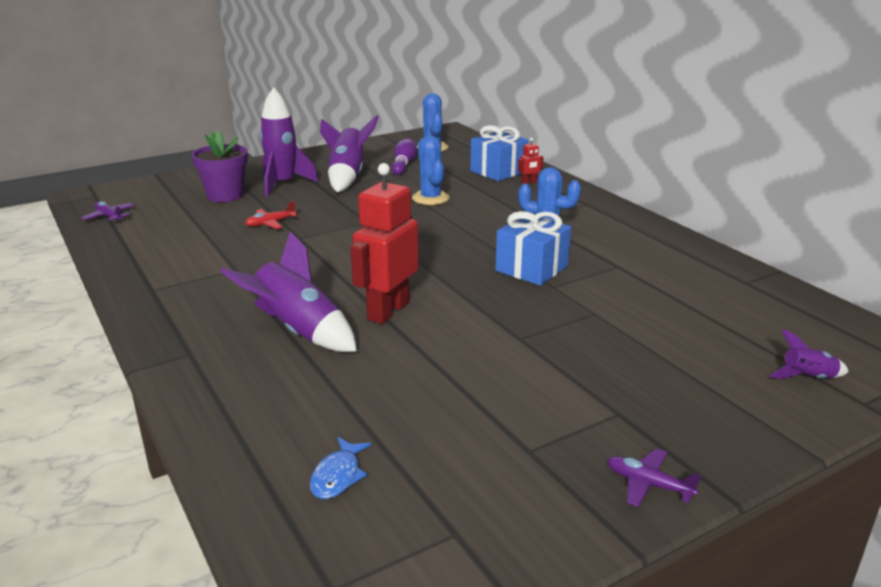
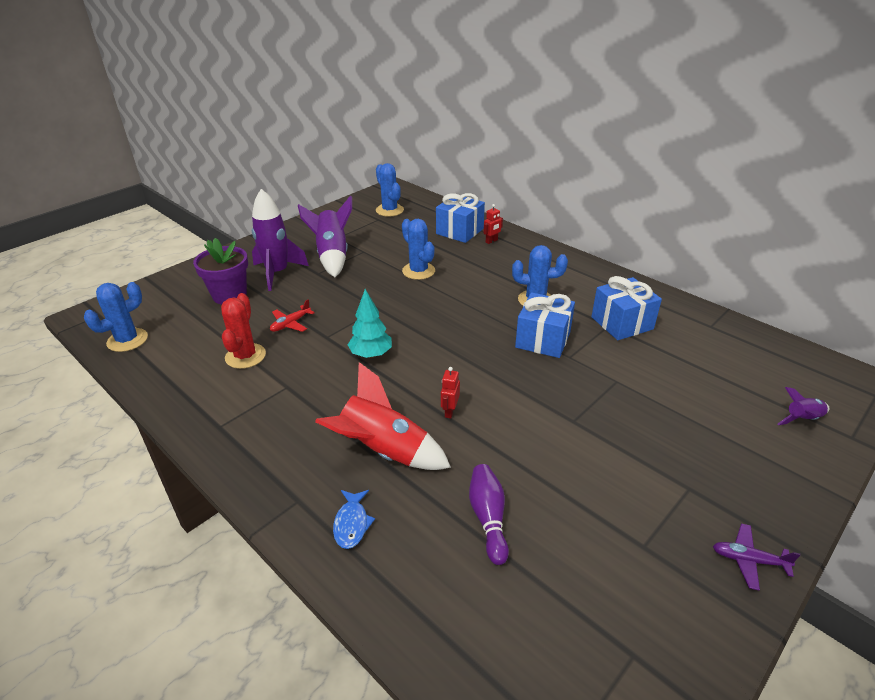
camera: 15 degrees left, 10 degrees up
(109, 217) = (127, 340): purple plane -> blue cactus
(210, 242) = (245, 356): none -> red cactus
(298, 331) = (384, 451): purple rocket -> red rocket
(335, 256) = (371, 354): none -> turquoise tree
(338, 476) = (506, 616): blue fish -> blue fish (352, 524)
(388, 311) = (449, 411): red robot -> red robot, size x0.42
(404, 165) = (375, 234): purple bowling pin -> purple bowling pin (488, 518)
(635, 266) = (622, 323): none -> blue gift

